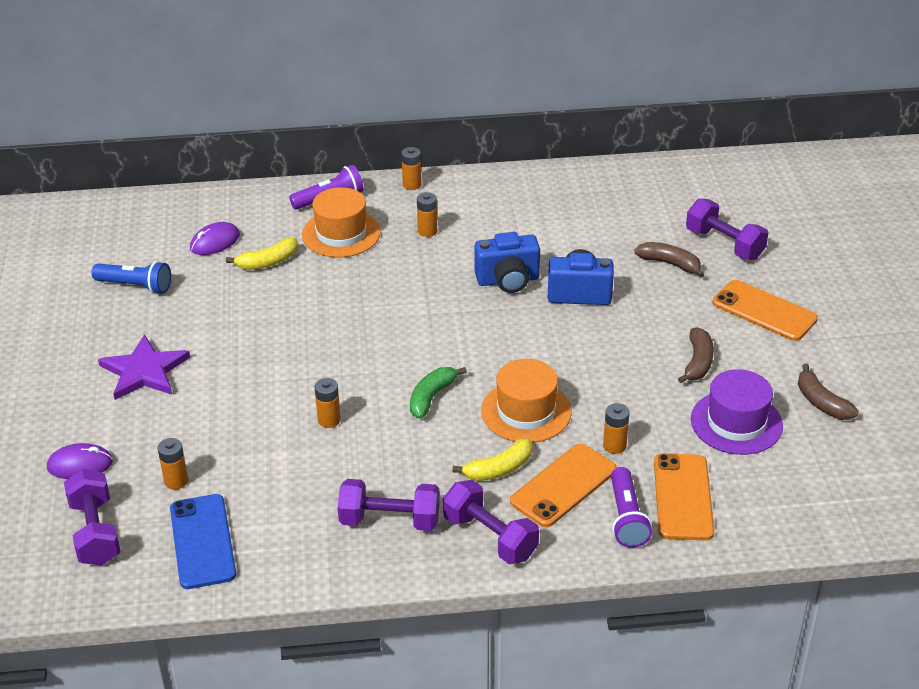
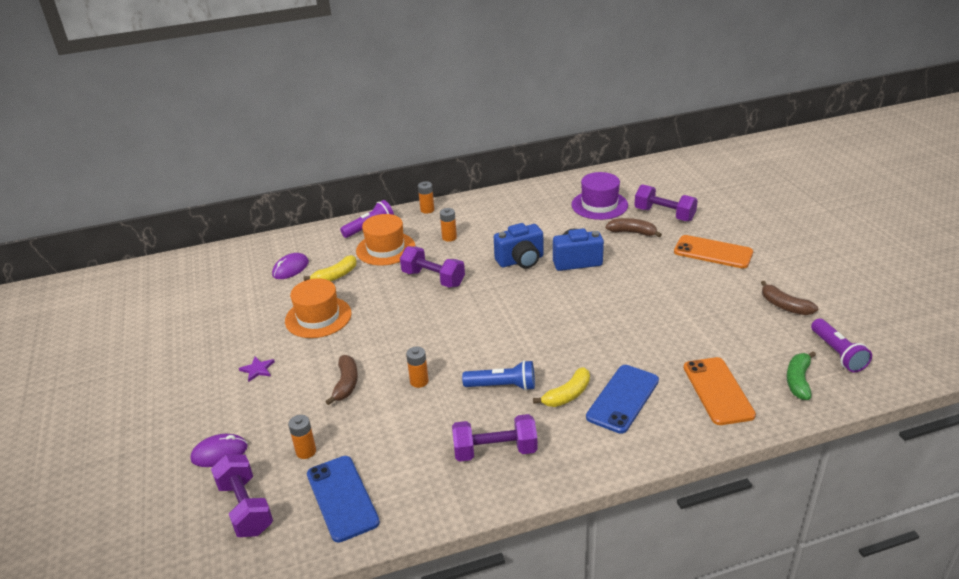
camera: 10 degrees left, 5 degrees down
(136, 286) = (236, 308): blue flashlight -> blue flashlight (503, 386)
(144, 371) = (257, 369): purple star -> purple star, size x0.48
(432, 397) = (494, 350): green banana -> green banana (798, 380)
(490, 537) = (581, 449): purple dumbbell -> purple dumbbell (433, 278)
(526, 411) = (571, 349): orange hat -> orange hat (318, 317)
(563, 485) = (623, 399): orange phone -> blue phone
(614, 446) = (649, 362): orange battery -> none
(626, 518) = (682, 415): purple flashlight -> purple flashlight (837, 353)
(698, 362) = (683, 293): brown banana -> brown banana (346, 384)
(736, 422) = (731, 330): purple hat -> purple hat (599, 205)

